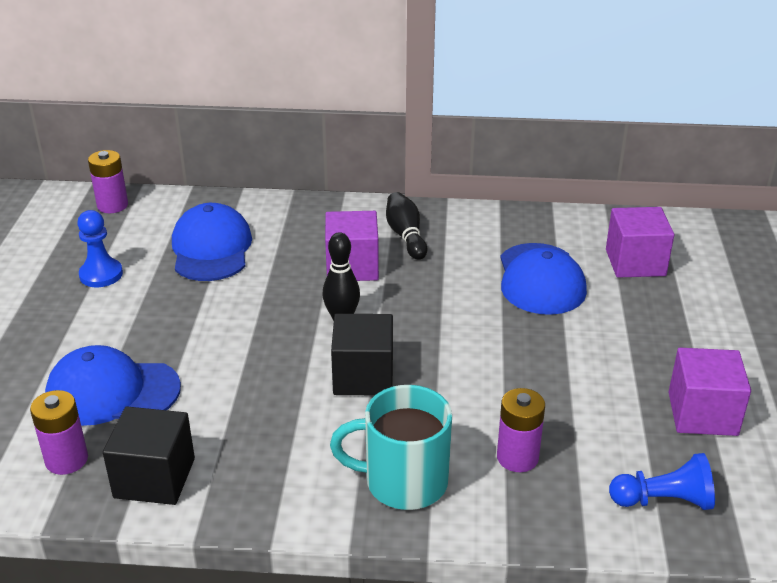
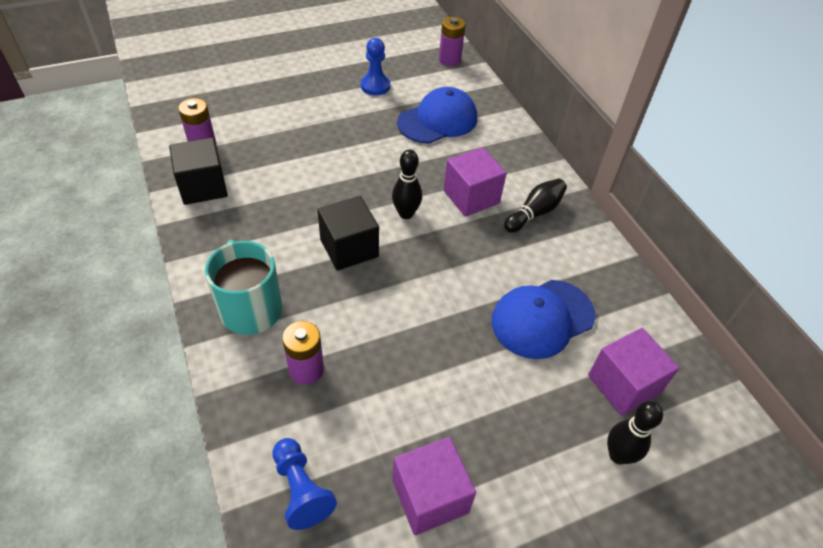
camera: 60 degrees right, 15 degrees up
(112, 392) = (269, 138): blue cap -> none
(702, 292) = (618, 455): none -> black bowling pin

